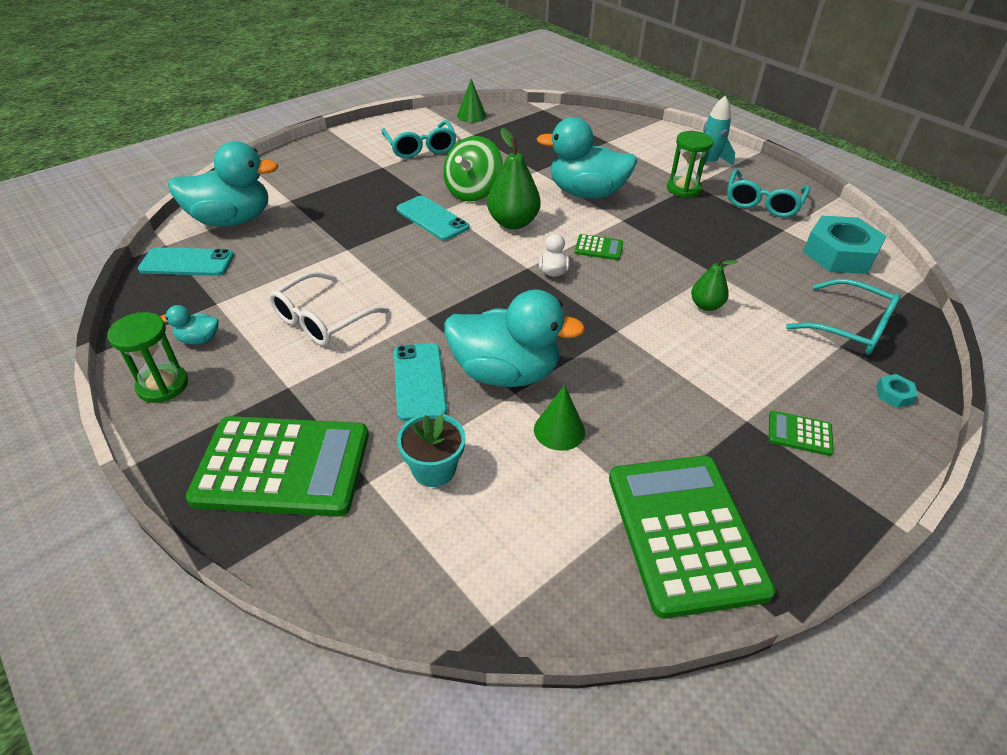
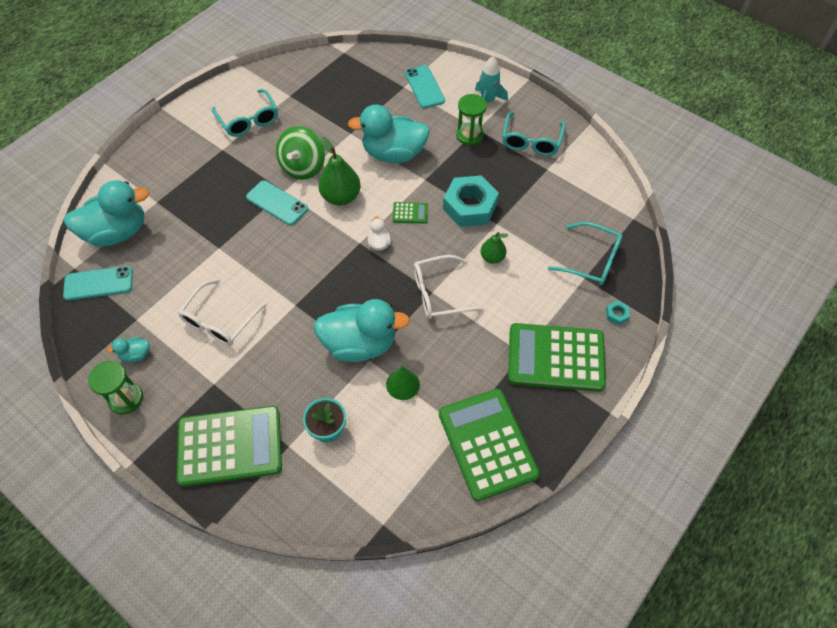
camera: 10 degrees left, 15 degrees up
(419, 381) = (303, 362): turquoise phone -> turquoise phone (424, 87)
(471, 116) = (283, 71): green cone -> none
(627, 333) = (439, 293): none -> white glasses
(799, 434) = (556, 358): green calculator -> green calculator, size x2.43
(839, 254) = (587, 188): turquoise nut -> turquoise nut (470, 206)

